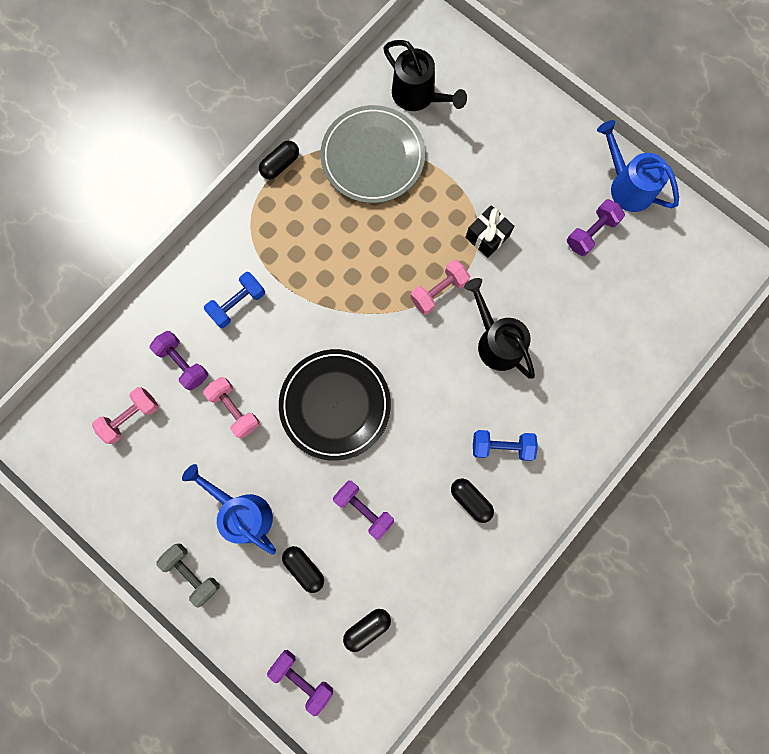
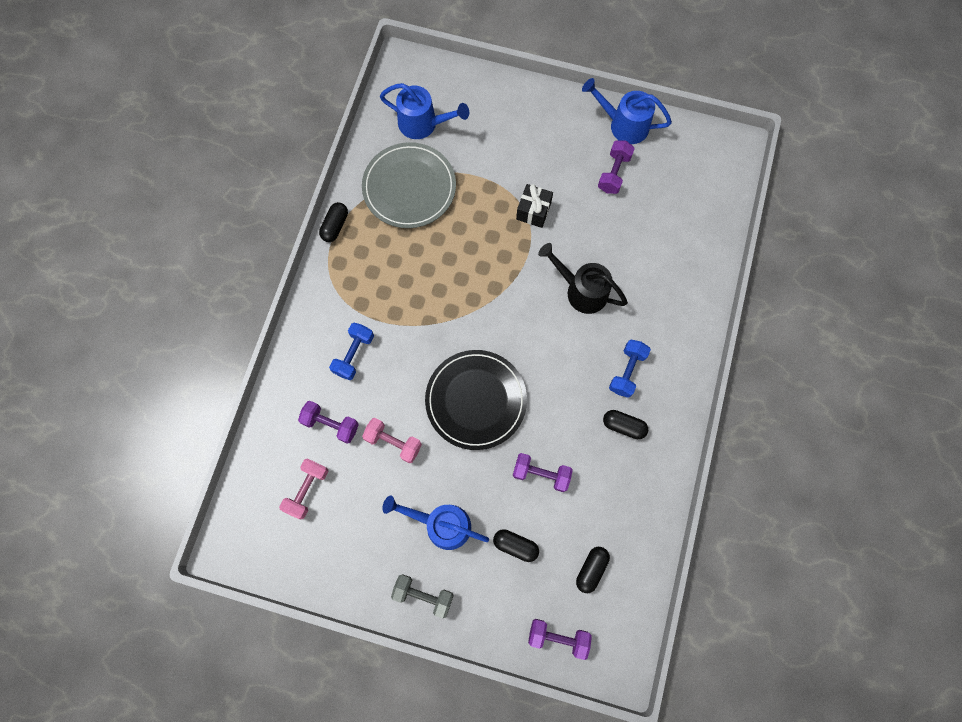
camera: 25 degrees left, 5 degrees down
(419, 96) = (423, 124): black watering can -> blue watering can
(439, 291) = (516, 271): pink dumbbell -> none
(501, 446) = (627, 371): blue dumbbell -> blue dumbbell turned 45 degrees counterclockwise

